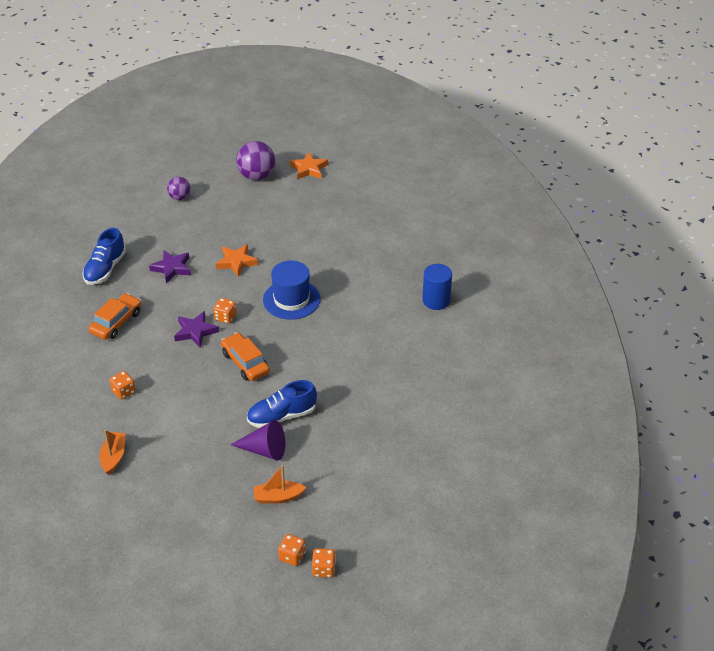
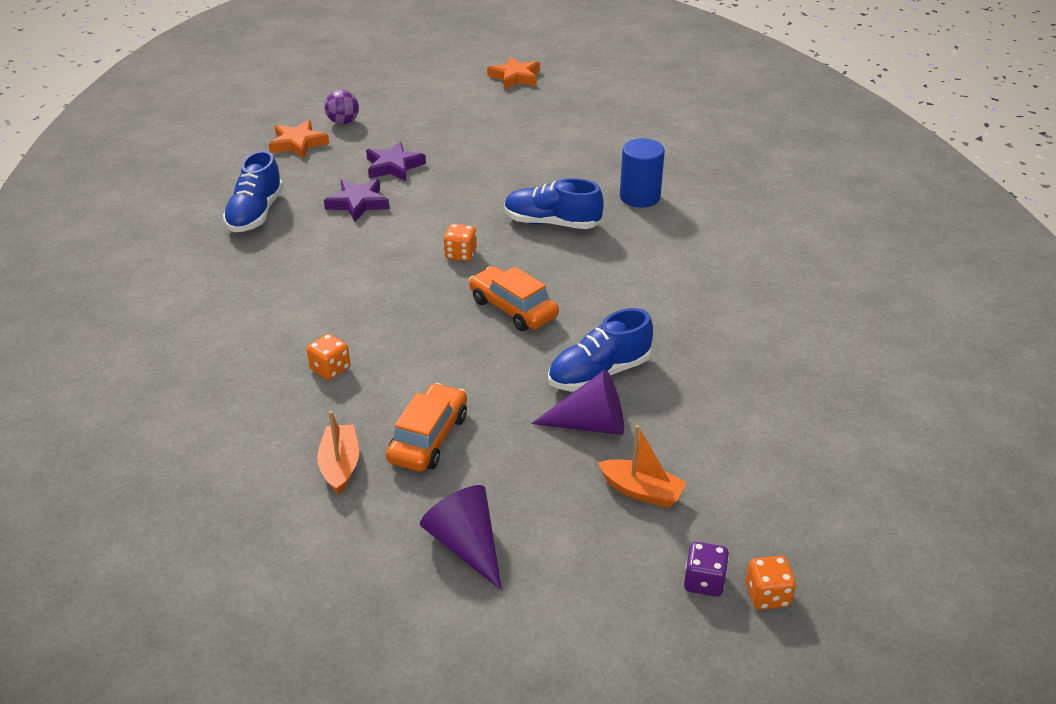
camera: 10 degrees left, 5 degrees down
(116, 322) = (292, 278): orange car -> orange car (428, 438)
(169, 515) = (466, 545): none -> purple cone
(195, 331) = (420, 277): purple star -> purple star (393, 166)
(236, 262) = (452, 187): orange star -> orange star (298, 143)
(257, 176) = (445, 90): purple ball -> none
(278, 497) = (641, 491): orange boat -> orange boat turned 135 degrees counterclockwise
(291, 299) = (552, 223): blue hat -> blue shoe
(292, 556) = (704, 582): orange dice -> purple dice
(436, 300) = (762, 204): blue cylinder -> blue cylinder (640, 197)

